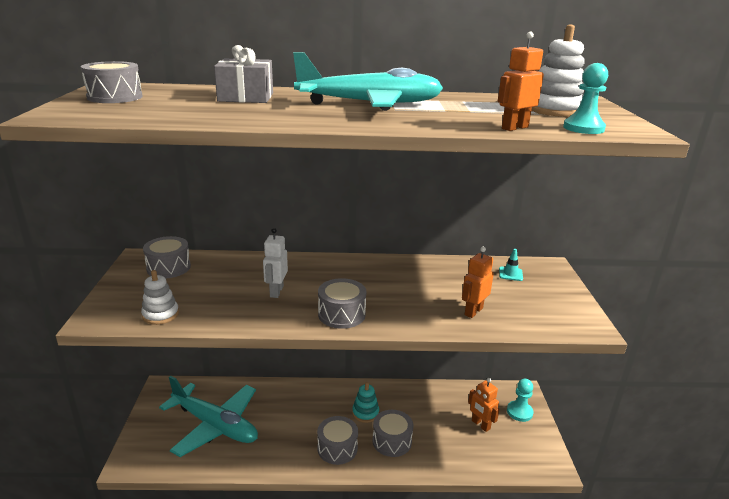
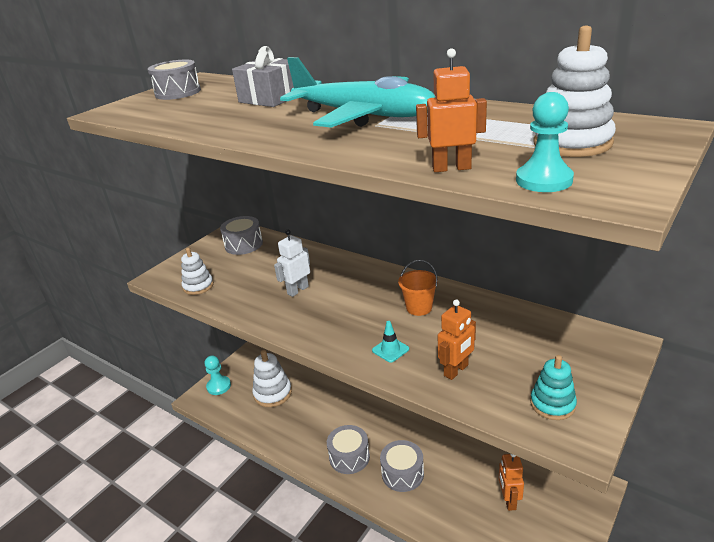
camera: 40 degrees right, 5 degrees up
(215, 425) = (273, 393): turquoise plane -> white stacking toy
(341, 314) = (326, 330): grey drum -> none
(365, 413) = (400, 435): turquoise stacking toy -> turquoise stacking toy (552, 404)
(397, 278) = (419, 308): none -> orange bucket
(473, 311) = (456, 370): orange robot -> orange robot turned 150 degrees clockwise
(510, 274) = (555, 340): turquoise traffic cone -> turquoise traffic cone (390, 350)
(519, 412) = (569, 508): turquoise pawn -> turquoise pawn (219, 386)

